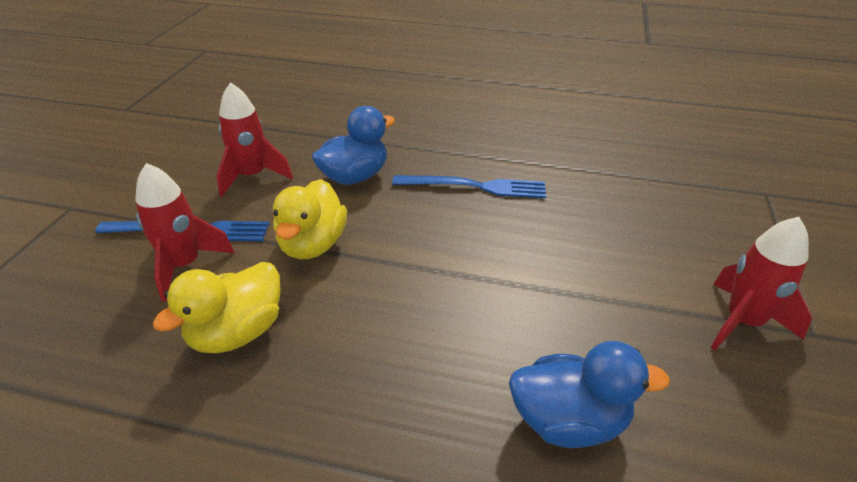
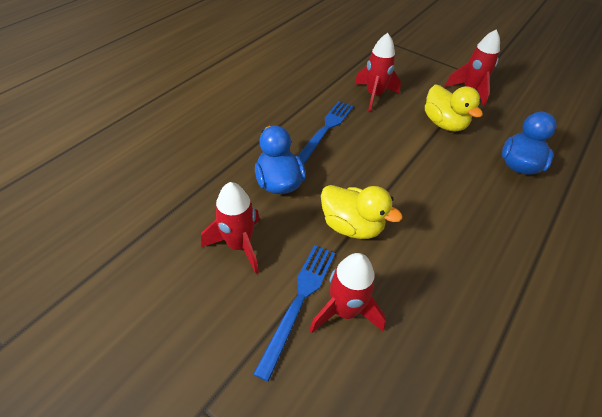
camera: 70 degrees left, 10 degrees up
(237, 332) = (430, 286): yellow duck -> yellow duck (444, 123)
(595, 211) = (374, 95): none -> red rocket

